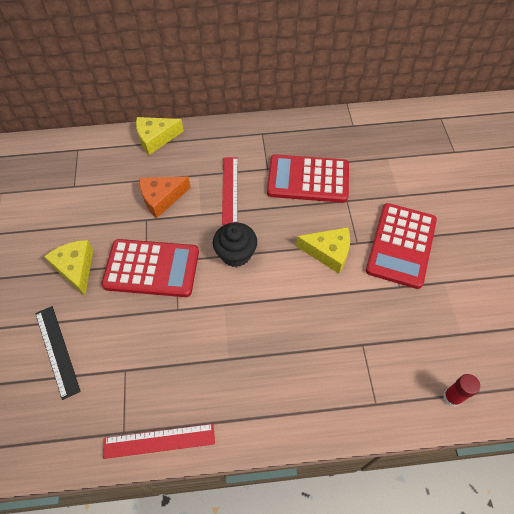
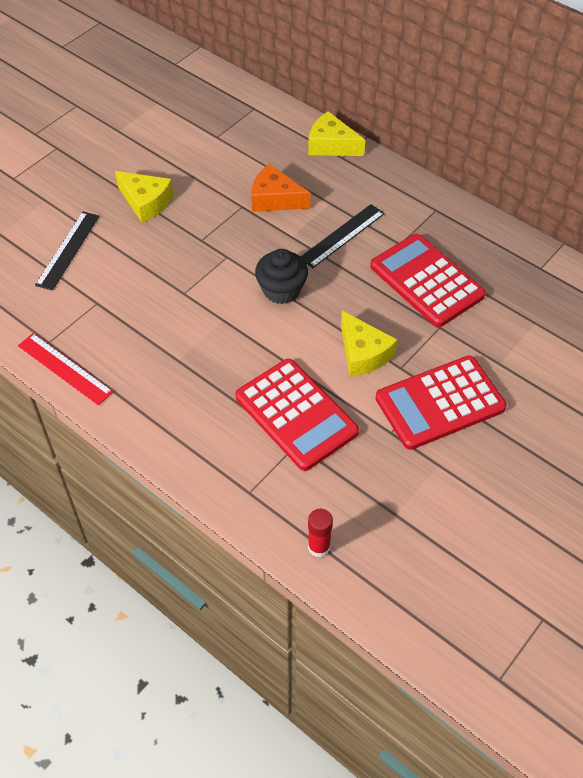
camera: 45 degrees right, 5 degrees down
(76, 268) = (146, 202): yellow cheese -> yellow cheese turned 105 degrees clockwise
(151, 268) = (201, 247): red calculator -> red calculator (296, 415)
(230, 189) = (342, 235): red ruler -> black ruler

